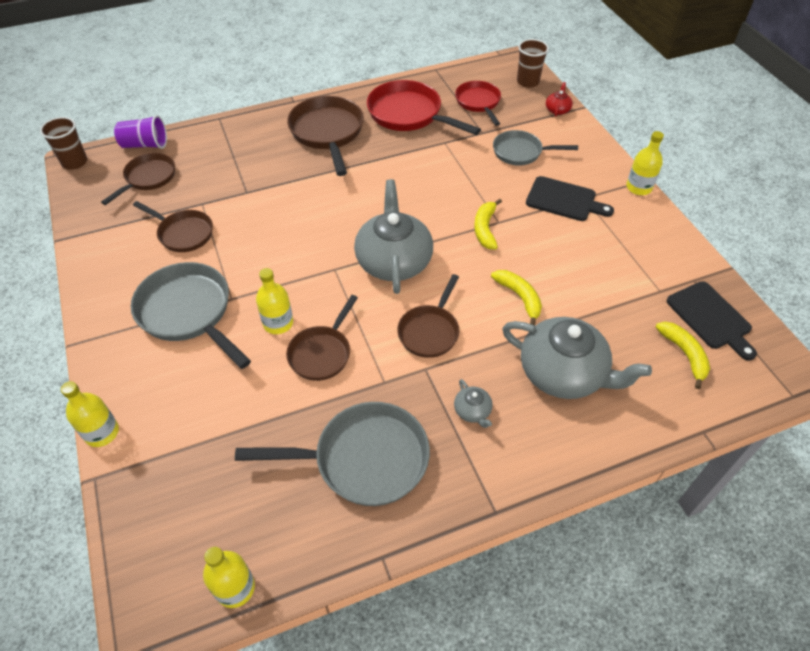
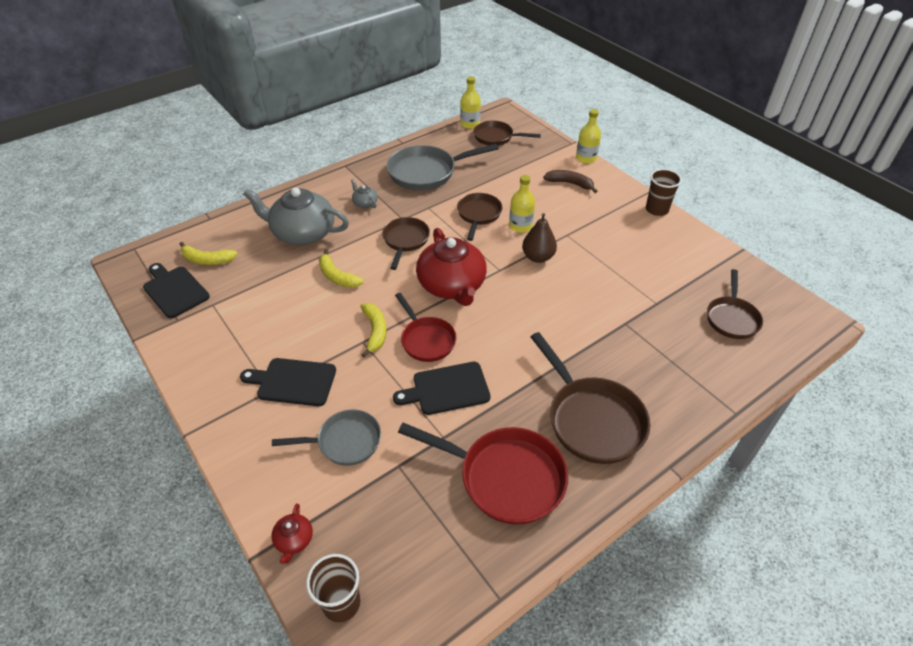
camera: 165 degrees right, 5 degrees down
(74, 162) = (821, 320): brown cup -> brown cup (656, 209)
(145, 145) = (777, 356): purple cup -> none
(165, 382) = (570, 183): none -> brown banana
(183, 233) = (647, 274): brown pan -> brown pan (496, 137)
(189, 313) = (590, 221): grey pan -> none
(283, 275) = (538, 257): none -> brown pear
(394, 261) = (452, 285): grey teapot -> red teapot
(431, 171) = (447, 389): none -> black cutting board
(478, 103) = (413, 527): red pan -> red pan (426, 340)
(638, 187) = (203, 417): yellow bottle -> none
(684, 355) = (207, 260): yellow banana -> yellow banana turned 45 degrees counterclockwise

